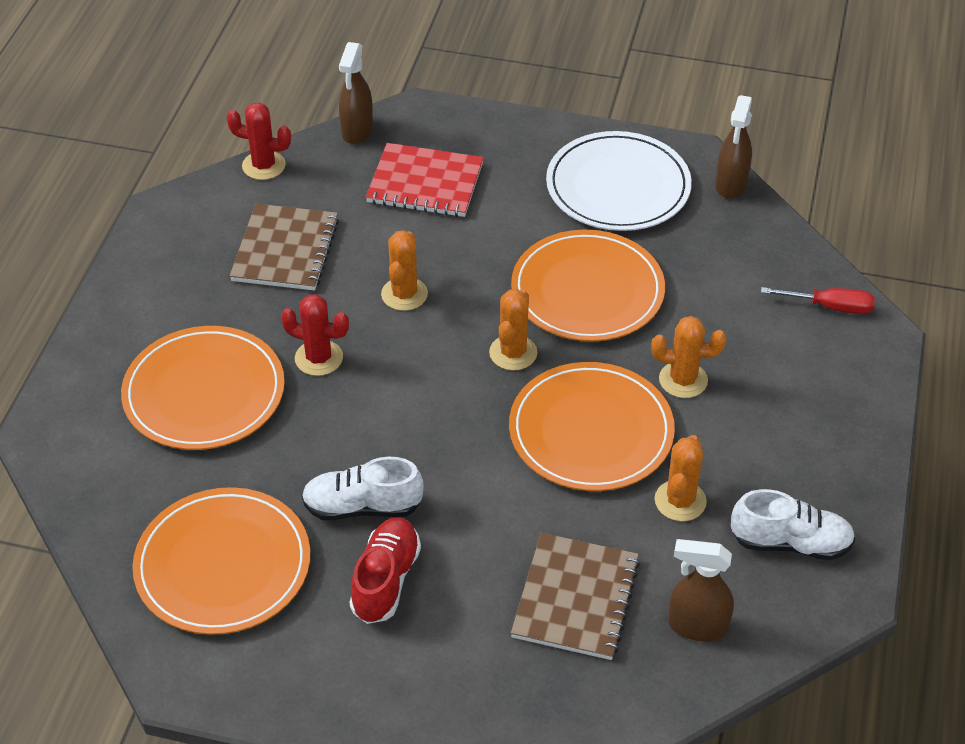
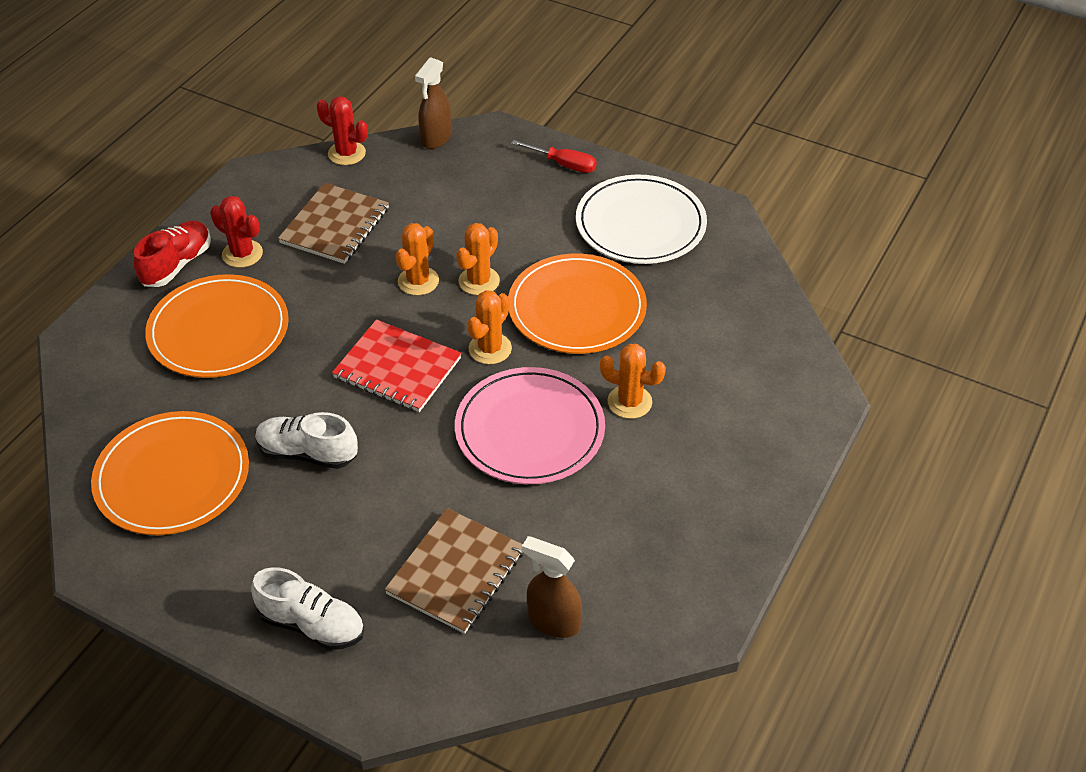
camera: 15 degrees right, 0 degrees up
(319, 358) = (324, 321): red cactus -> red cactus (242, 254)
(386, 580) = (300, 520): red shoe -> red shoe (177, 265)
(425, 183) = (475, 191): red notebook -> red notebook (397, 368)
(591, 431) = (530, 430): orange plate -> pink plate
(680, 501) = (583, 507): orange cactus -> orange cactus (479, 281)
(731, 185) = (742, 240): brown spray bottle -> none
(790, 543) = (668, 566): white shoe -> white shoe (312, 624)
(831, 307) = (790, 364): red screwdriver -> red screwdriver (564, 165)

